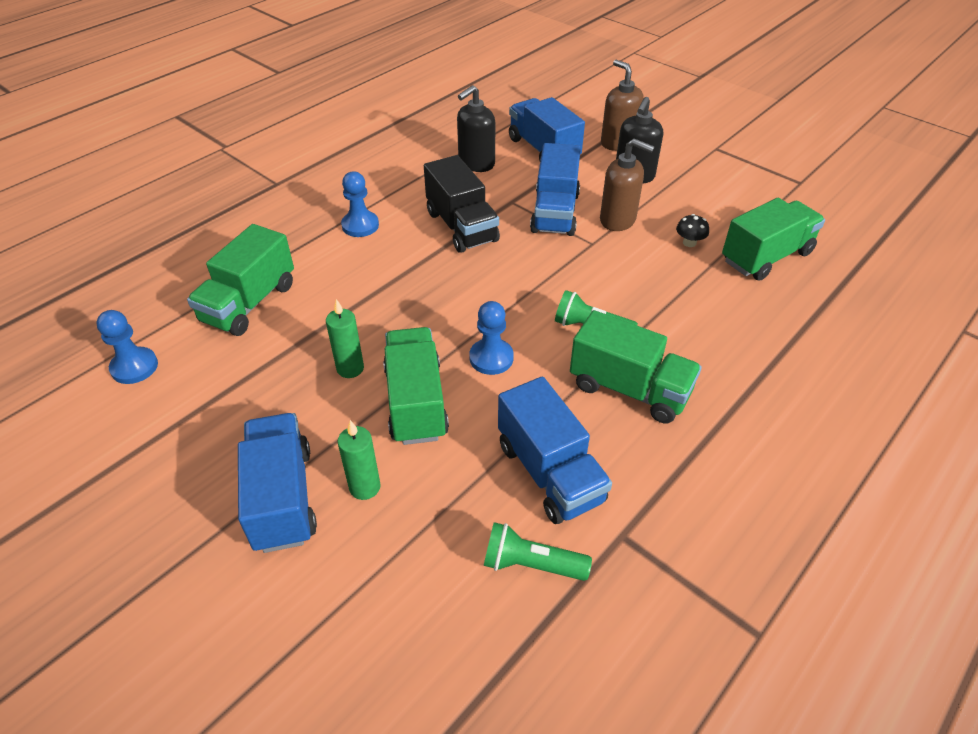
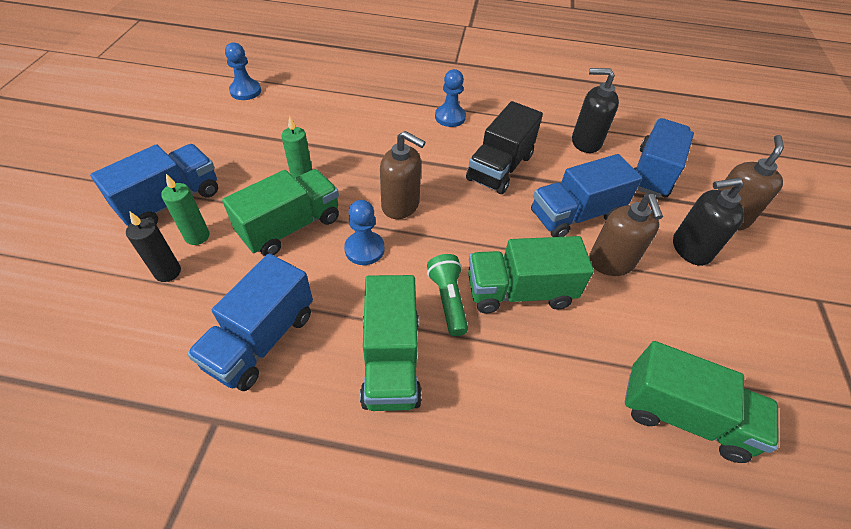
camera: 55 degrees right, 5 degrees up
(249, 303) = (331, 106): green truck -> green truck (519, 291)
(401, 529) = (168, 272): none -> black candle
(454, 310) = (401, 205): none -> brown soap dispenser
(531, 564) = (162, 366): green flashlight -> none
(689, 243) = (635, 333): black mushroom -> none

